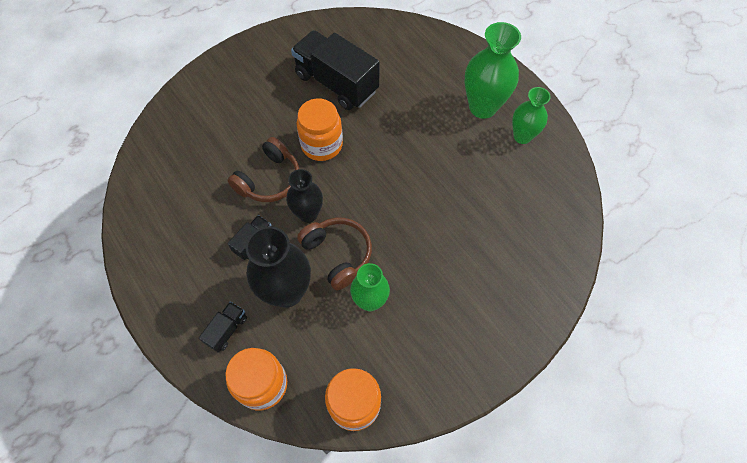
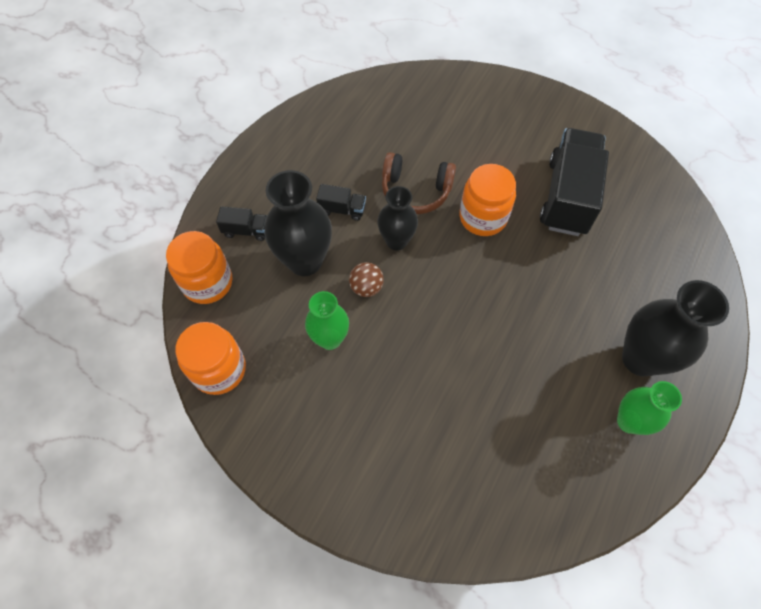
camera: 65 degrees right, 0 degrees up
(338, 254) = (366, 287): brown headphones -> brown ball
(482, 107) = (640, 359): green vase -> black vase

